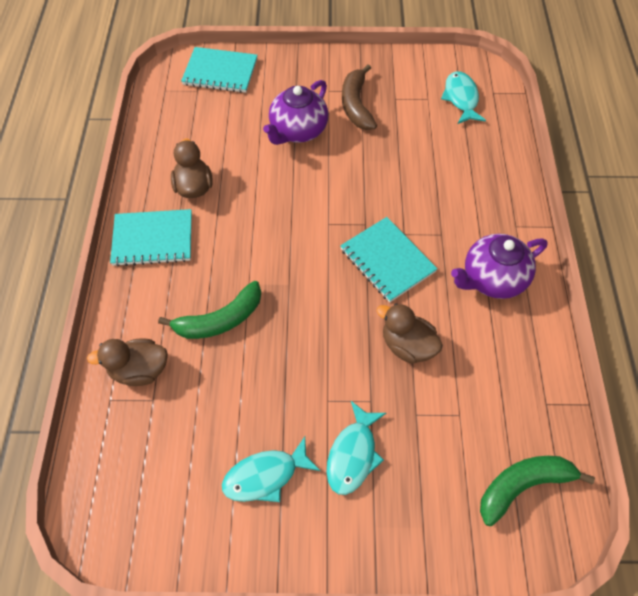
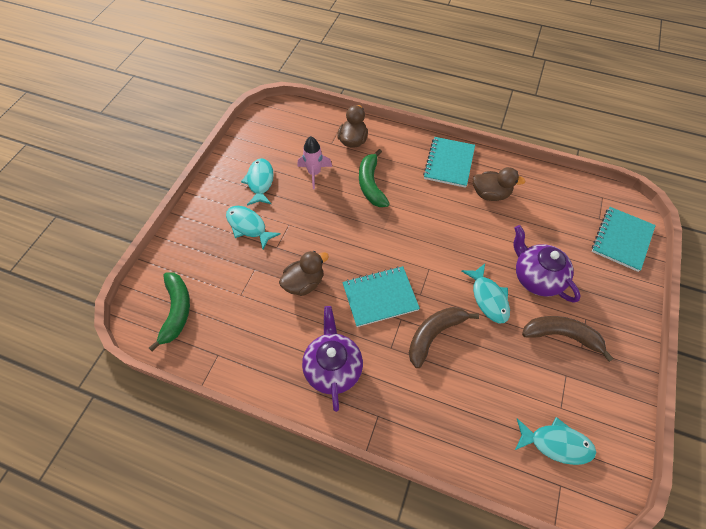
camera: 110 degrees right, 0 degrees up
(223, 402) = (314, 173): none -> pink rocket
(341, 165) = (488, 298): none -> turquoise fish
(407, 201) = (434, 335): none -> brown banana

